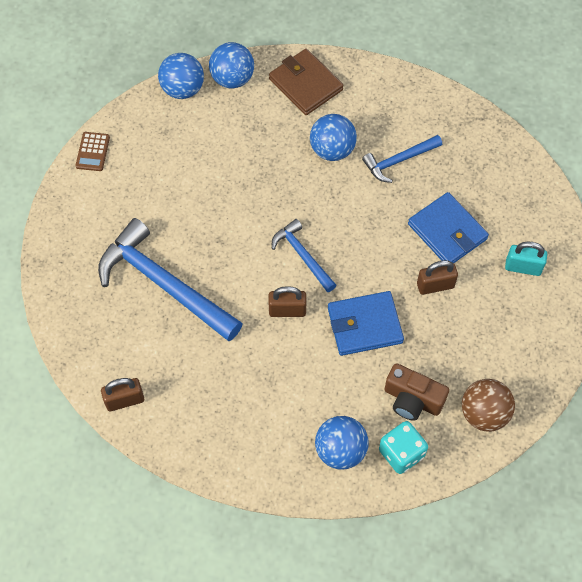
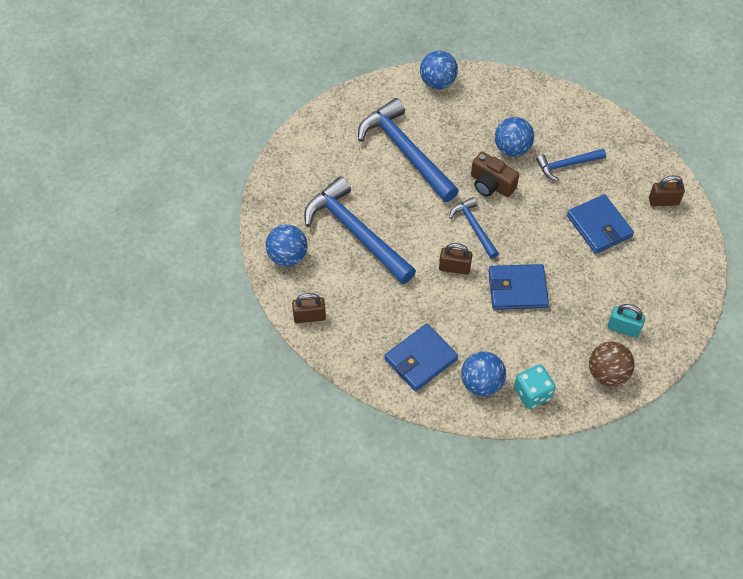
camera: 10 degrees right, 5 degrees down
(93, 152) = (314, 123): brown calculator -> none
(183, 89) = (395, 85): blue ball -> blue ball (287, 256)
(207, 172) = (405, 151): none -> blue hammer
(265, 432) = (420, 359): none -> blue wallet
(305, 84) = (498, 95): brown wallet -> none
(412, 400) = (548, 353): brown camera -> brown camera (491, 184)
(435, 285) = (582, 267): brown padlock -> brown padlock (663, 201)
(523, 267) = (659, 263): turquoise padlock -> turquoise padlock (623, 328)

